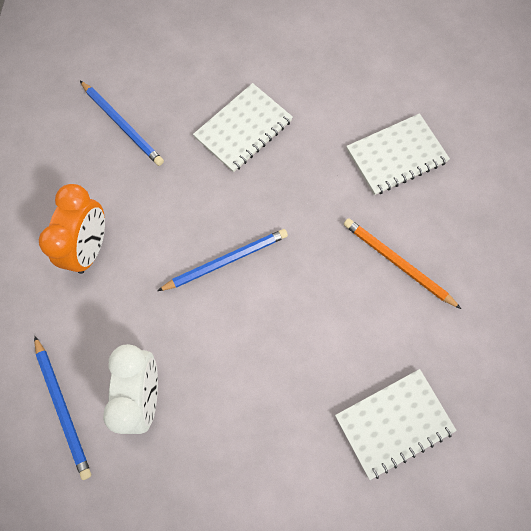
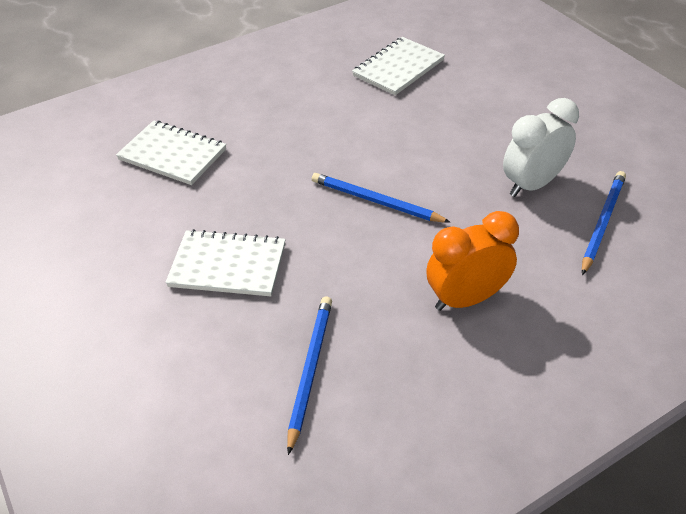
camera: 125 degrees left, 25 degrees down
(393, 423) = (398, 68): white notebook -> white notebook turned 75 degrees counterclockwise
(397, 263) = (277, 113): orange pencil -> none

